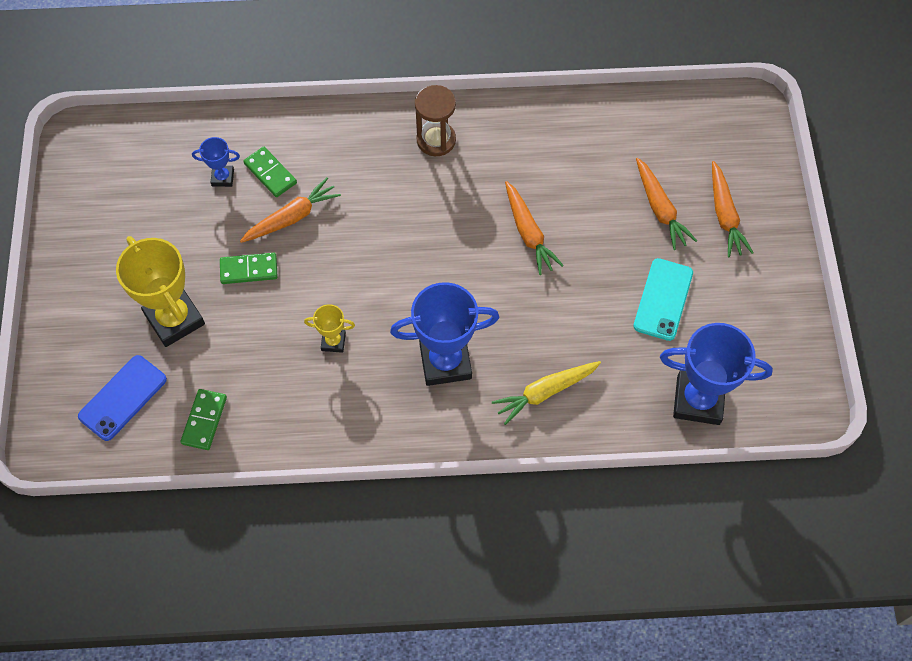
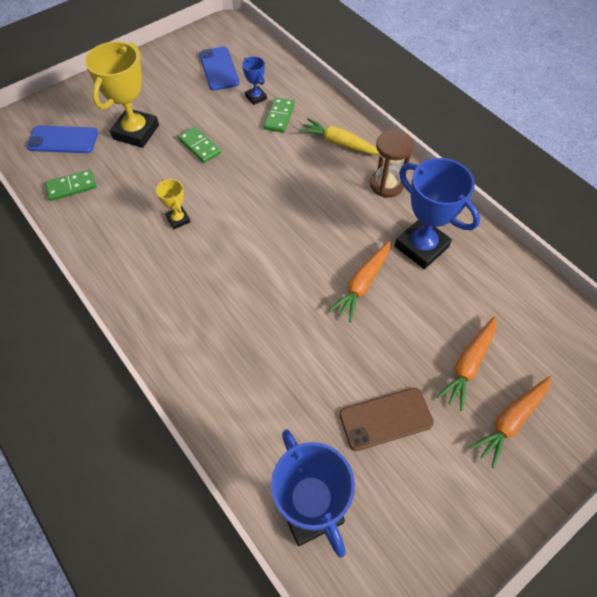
camera: 55 degrees right, 5 degrees down
(145, 186) = (219, 69): none -> blue phone
(292, 217) = (256, 145): orange carrot -> none
(445, 362) = (210, 294): blue trophy -> blue trophy (421, 247)
(545, 392) = (231, 378): yellow carrot -> yellow carrot (340, 143)
(663, 299) = (385, 419): turquoise phone -> brown phone

